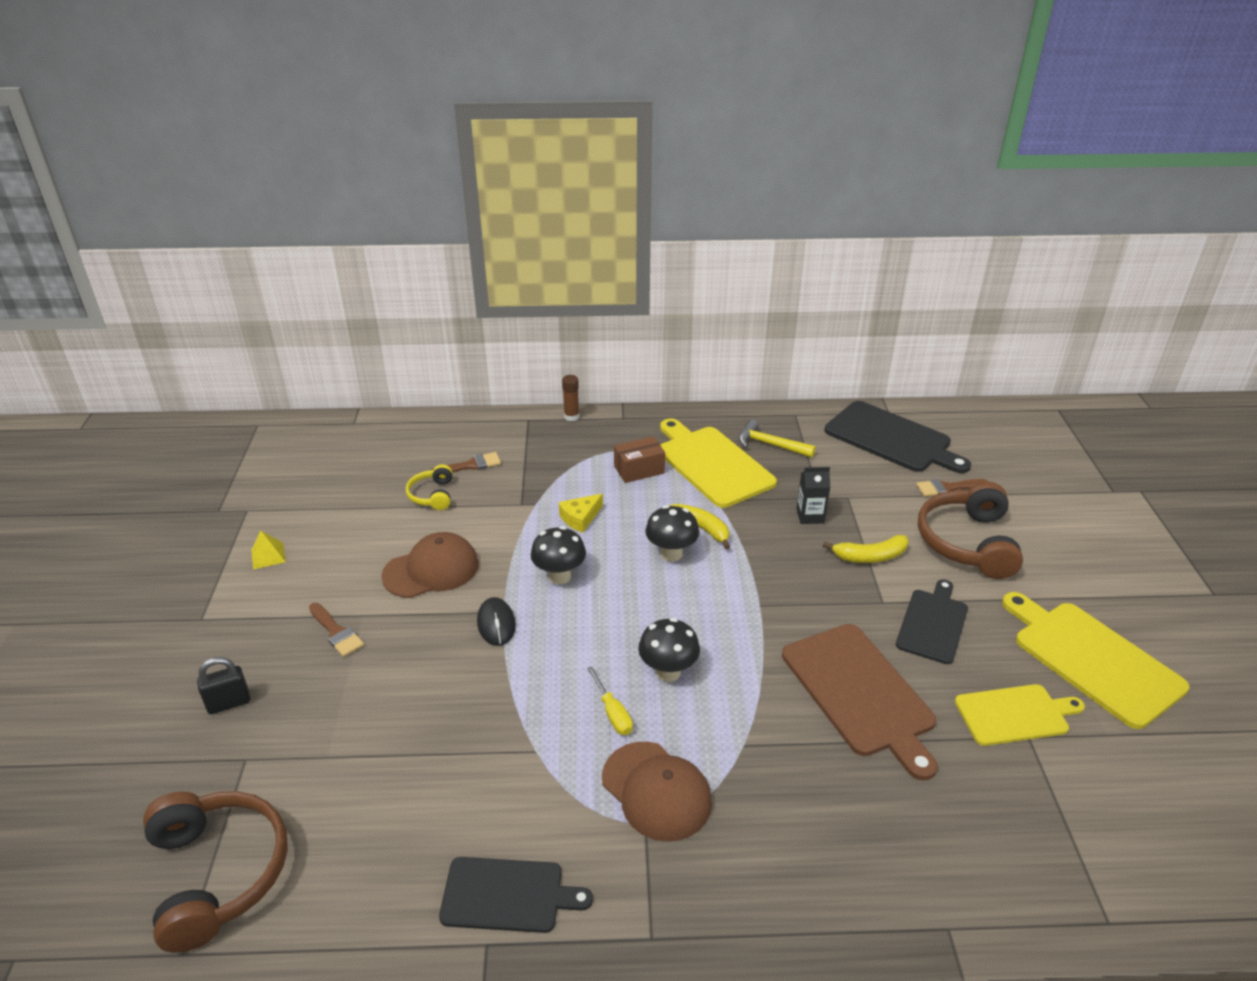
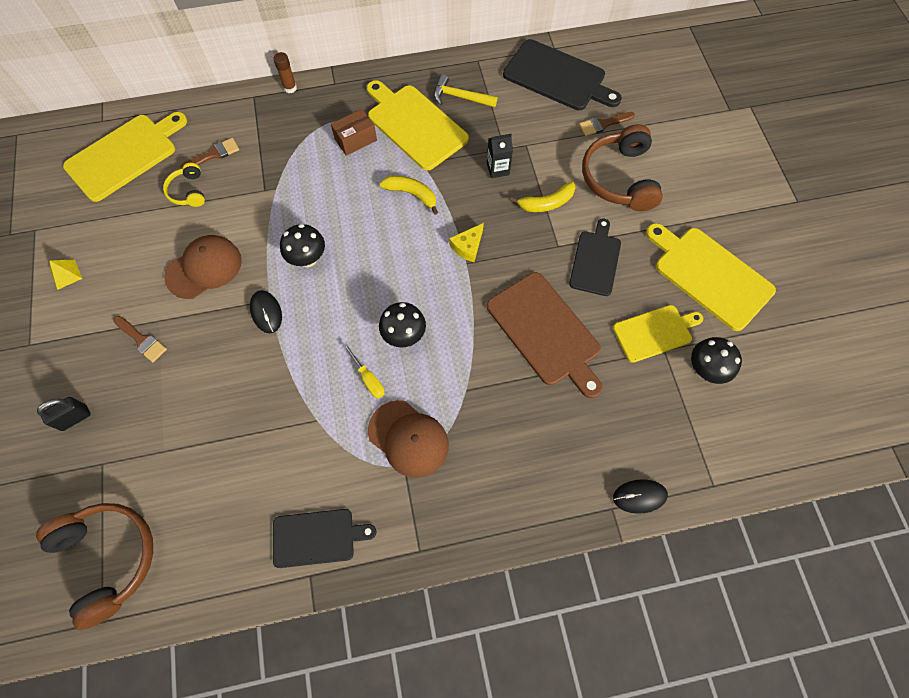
camera: 10 degrees left, 30 degrees up
(370, 455) = (125, 155): none -> yellow cutting board
(580, 518) = (315, 197): yellow cheese -> yellow cheese (468, 246)
(671, 554) = (393, 224): black mushroom -> black mushroom (705, 370)
(991, 918) = (639, 496): none -> black mouse

